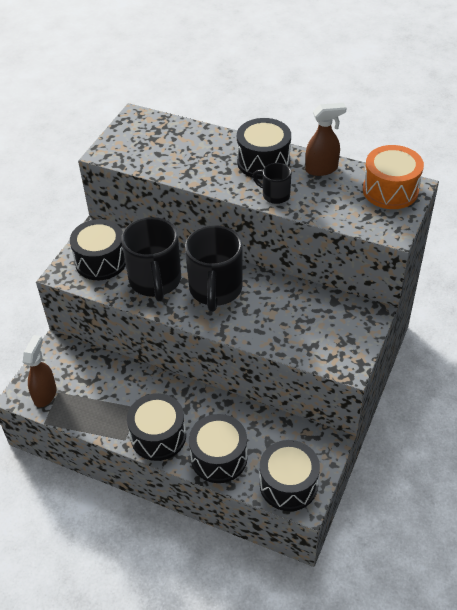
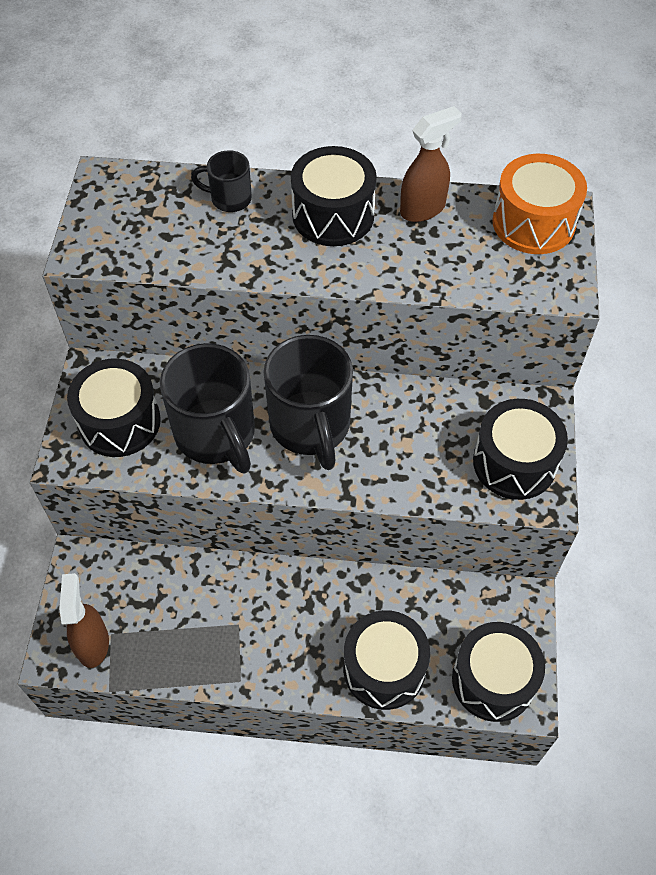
camera: 20 degrees left, 10 degrees up
(158, 436) = (286, 661): black drum -> black drum (514, 462)
(275, 195) = (373, 268): black mug -> black mug (229, 199)

